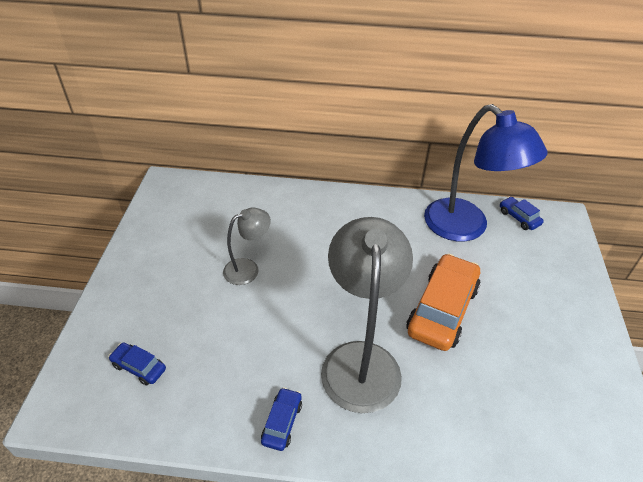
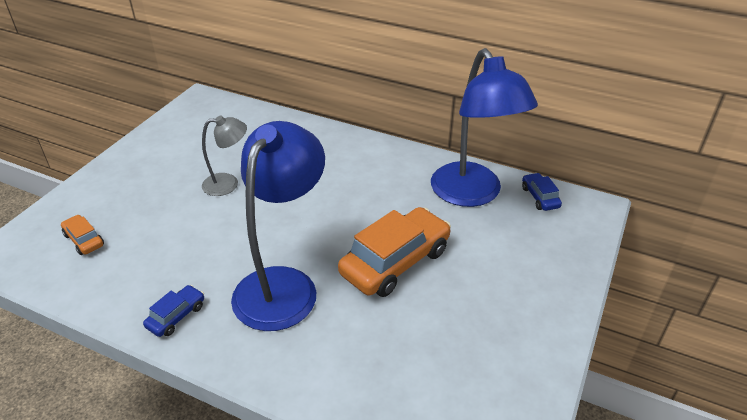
camera: 20 degrees right, 5 degrees down
(139, 367) = (84, 240): blue car -> orange car
(360, 360) = (283, 284): grey lamp -> blue lamp

